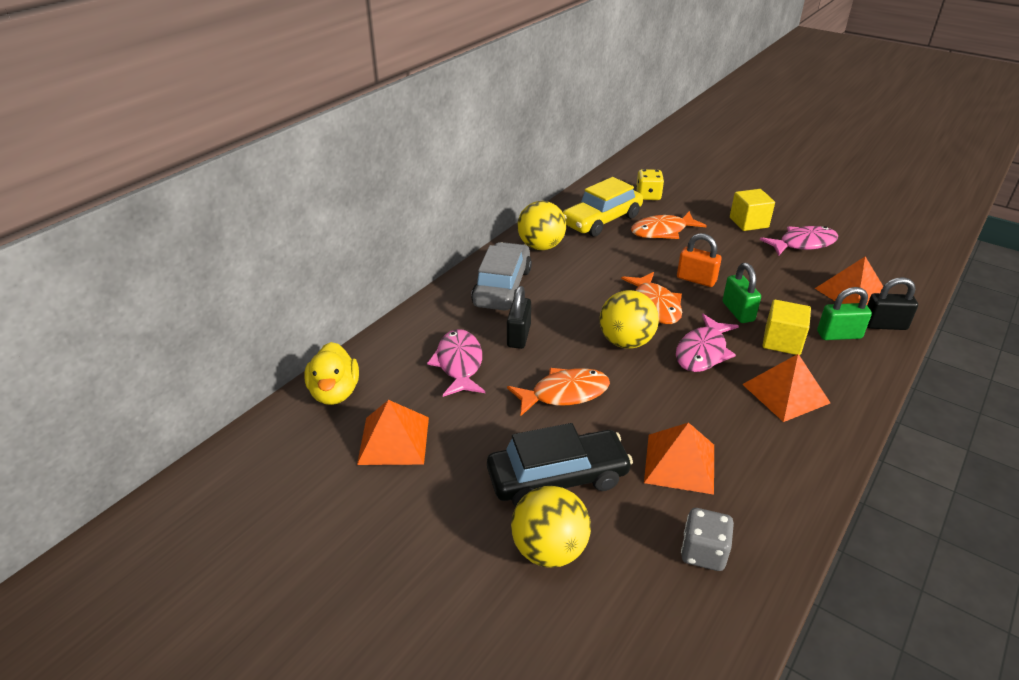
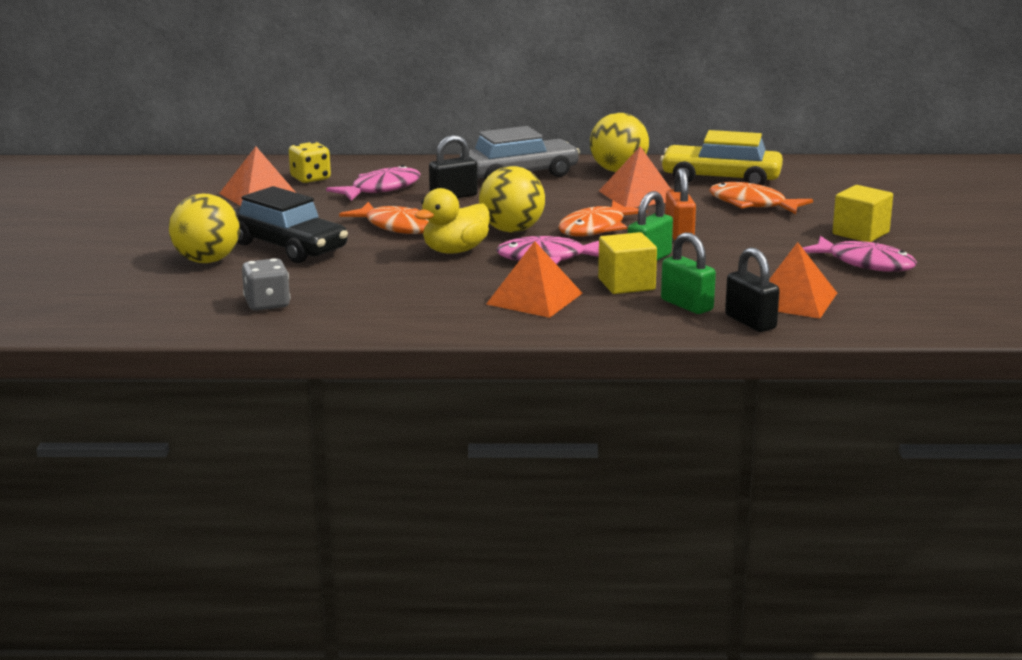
camera: 55 degrees right, 15 degrees down
(335, 393) = (286, 167): yellow duck -> yellow duck (455, 251)
(648, 196) = (821, 184): yellow dice -> yellow dice (310, 178)
(679, 463) = (365, 279): orange pyramid -> orange pyramid (638, 195)

